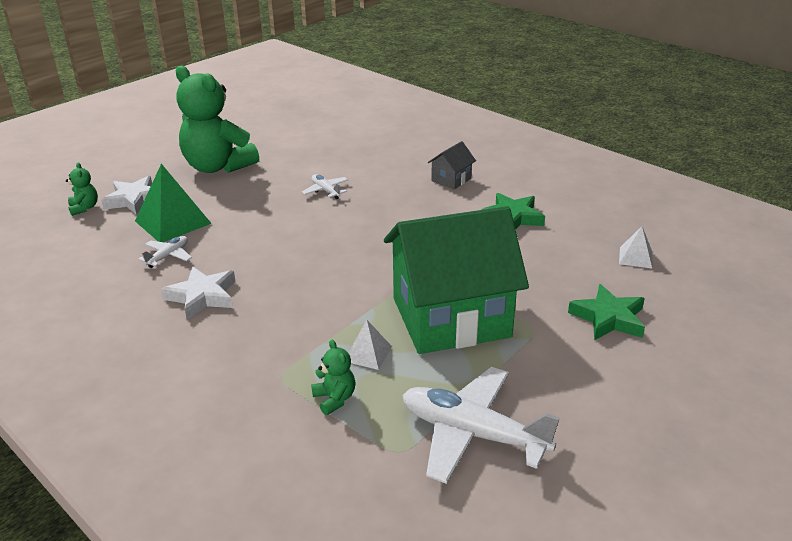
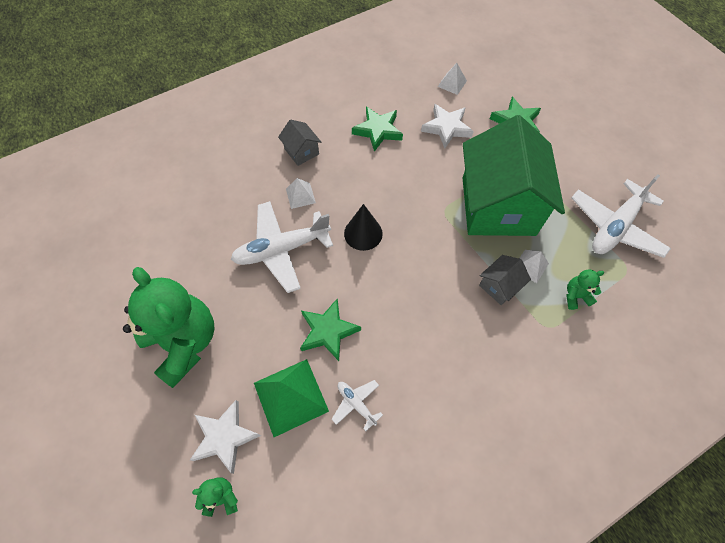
camera: 75 degrees left, 30 degrees up
(202, 296) = (432, 376): white star -> white star (446, 128)
(218, 167) = (184, 342): green teddy bear -> green teddy bear turned 90 degrees counterclockwise
(242, 229) = (328, 331): none -> green star
(326, 191) = (282, 249): white plane -> white plane, size x2.10
(329, 331) = (499, 286): none -> grey house
(364, 230) = (363, 233): none -> black cone
(394, 189) = (300, 195): none -> white pyramid

